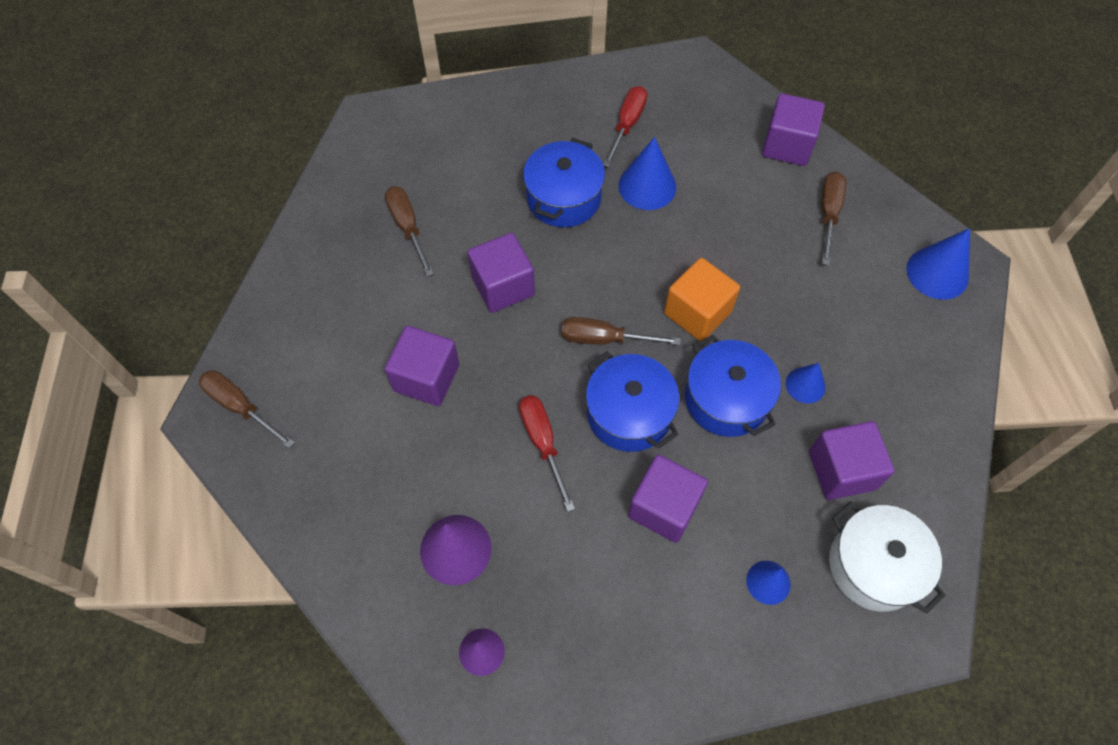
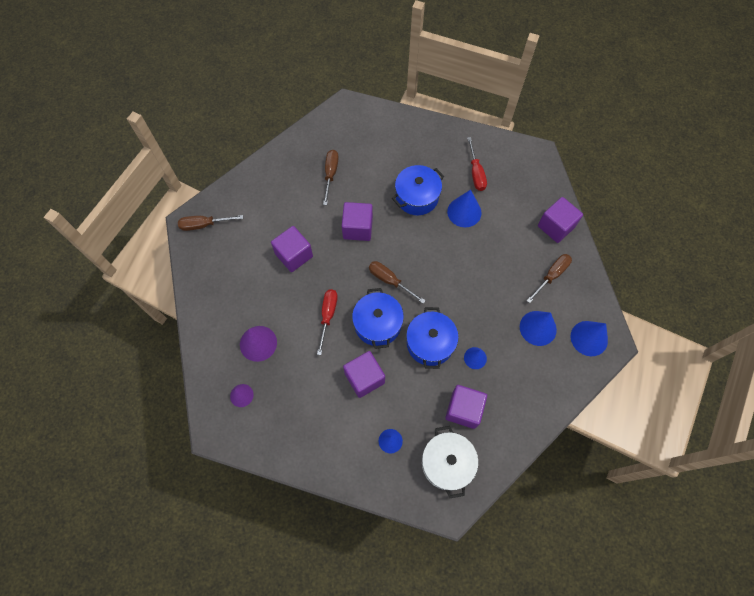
camera: 30 degrees right, 5 degrees up
(240, 406) = (204, 225): brown screwdriver -> brown screwdriver turned 75 degrees counterclockwise
(627, 125) = (476, 173): red screwdriver -> red screwdriver turned 120 degrees clockwise
(697, 313) = (445, 292): orange cube -> none
(861, 295) = (538, 328): none -> blue cone

